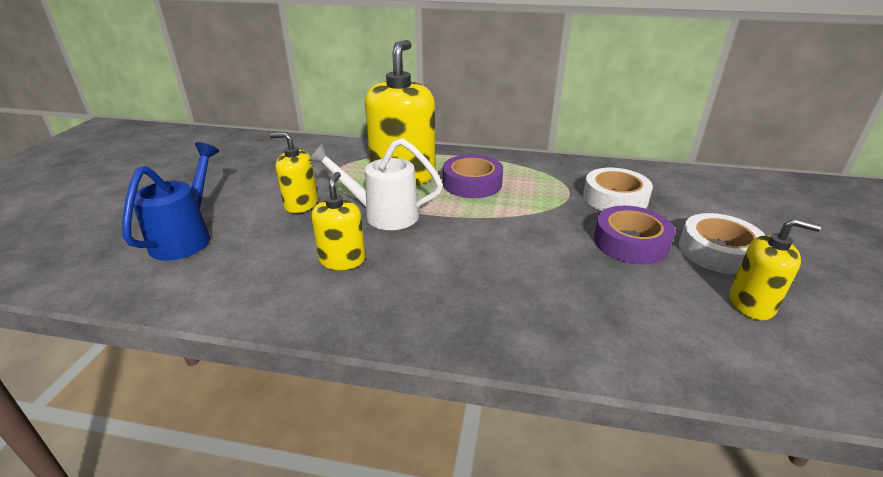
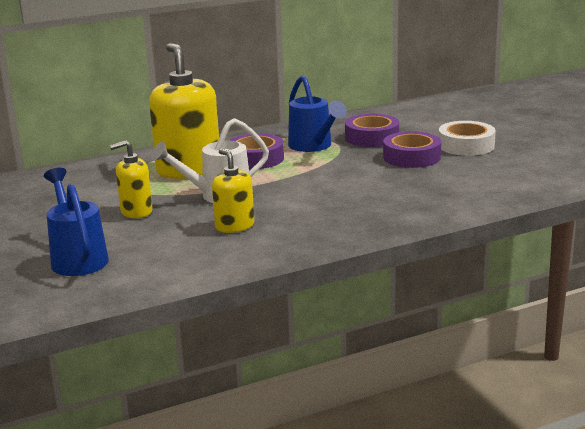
camera: 35 degrees left, 10 degrees down
(542, 188) = (313, 146): none -> blue watering can
(615, 198) = (372, 137): white tape -> purple tape
(751, 304) = (507, 163): yellow soap dispenser -> none

